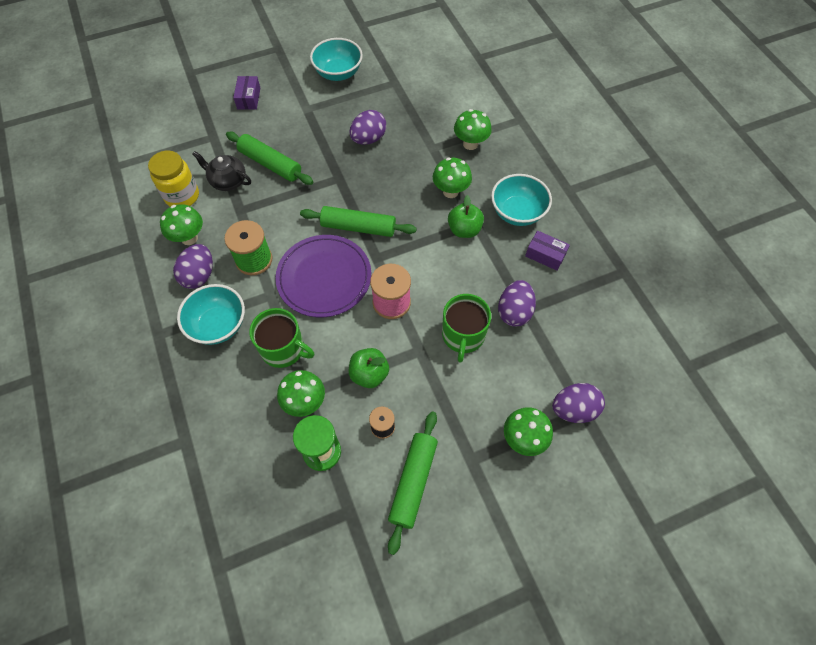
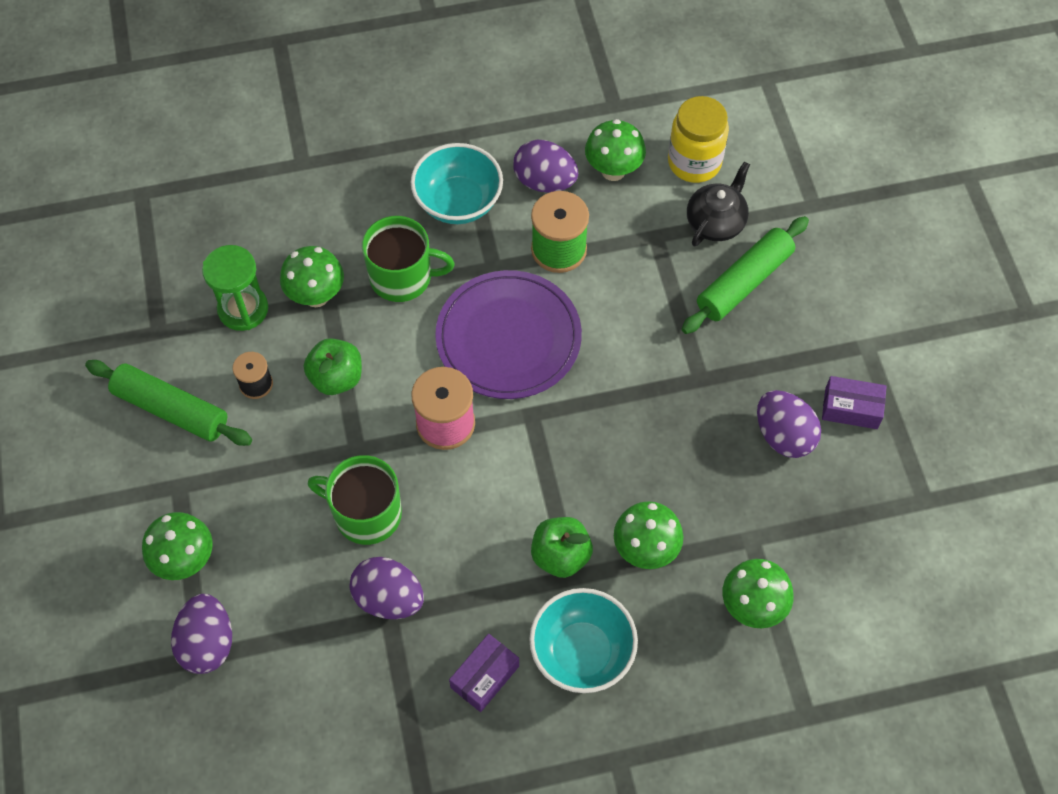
camera: 100 degrees right, 0 degrees up
(249, 98) = (898, 259): purple box -> purple box (851, 408)
(283, 349) = (402, 277): green mug -> green mug turned 120 degrees counterclockwise
(338, 73) = (955, 406): turquoise bowl -> none
(358, 227) = (594, 396): green rolling pin -> none

